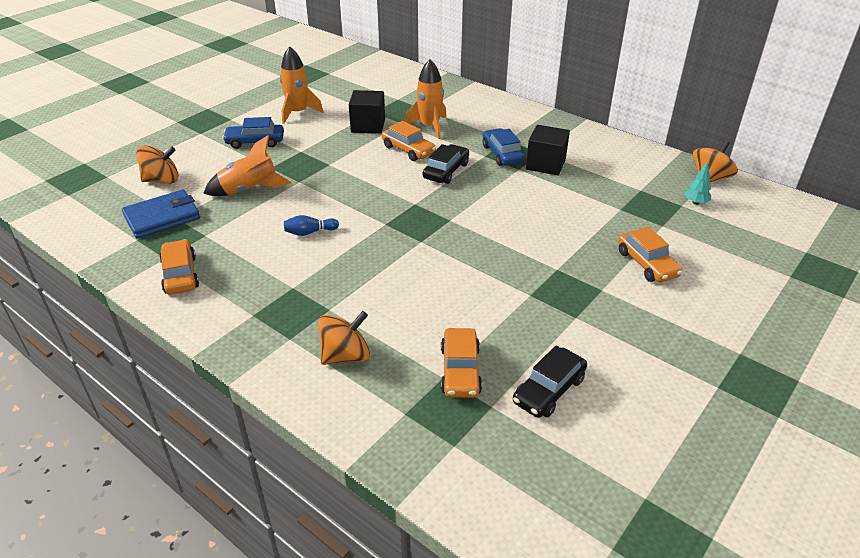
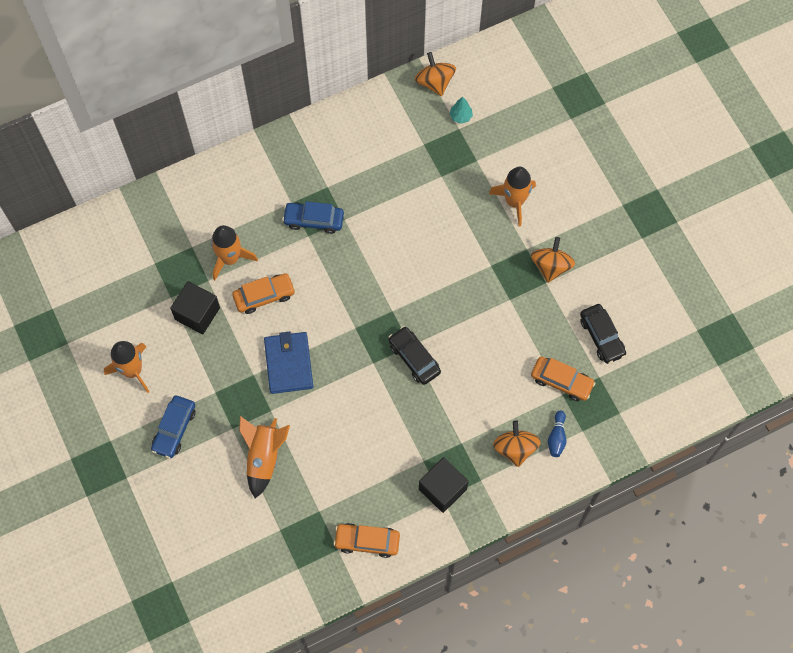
camera: 65 degrees left, 30 degrees up
(162, 180) = (206, 531): orange spinning top -> orange spinning top (551, 266)
(162, 217) = (272, 541): blue wallet -> blue wallet (288, 364)
(309, 232) = (356, 426): blue bowling pin -> blue bowling pin (556, 437)
(446, 171) = (317, 280): black car -> black car (414, 358)
(545, 164) = (349, 194): black cube -> black cube (442, 489)
(646, 264) = (514, 201): orange car -> orange rocket

